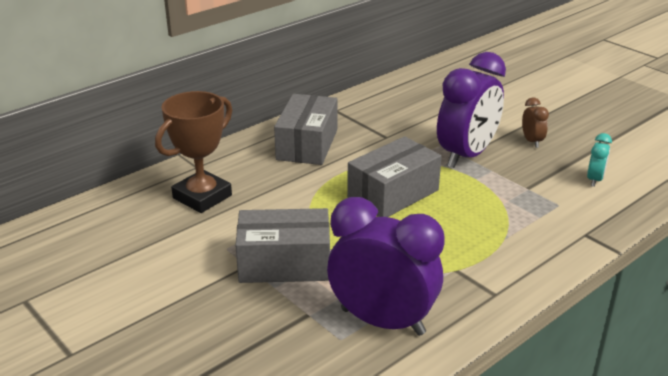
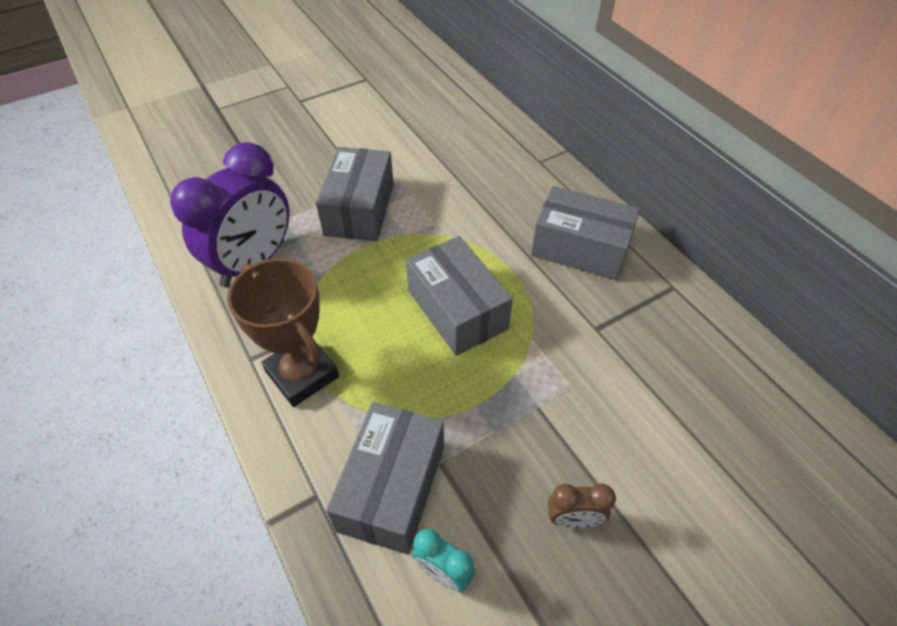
camera: 100 degrees right, 20 degrees up
(202, 197) = (482, 163): brown trophy -> brown trophy (302, 374)
(466, 155) = (537, 411): purple clock -> none
(557, 204) = (392, 487): none -> grey box

